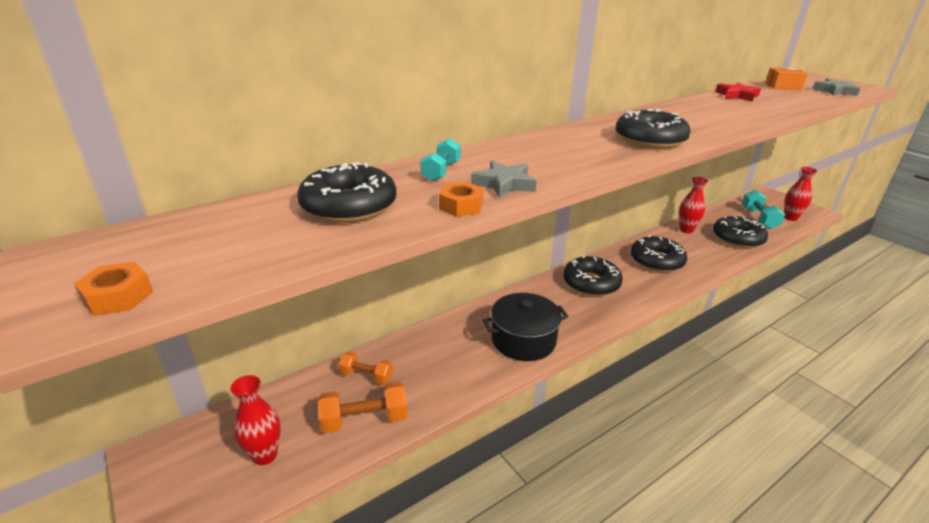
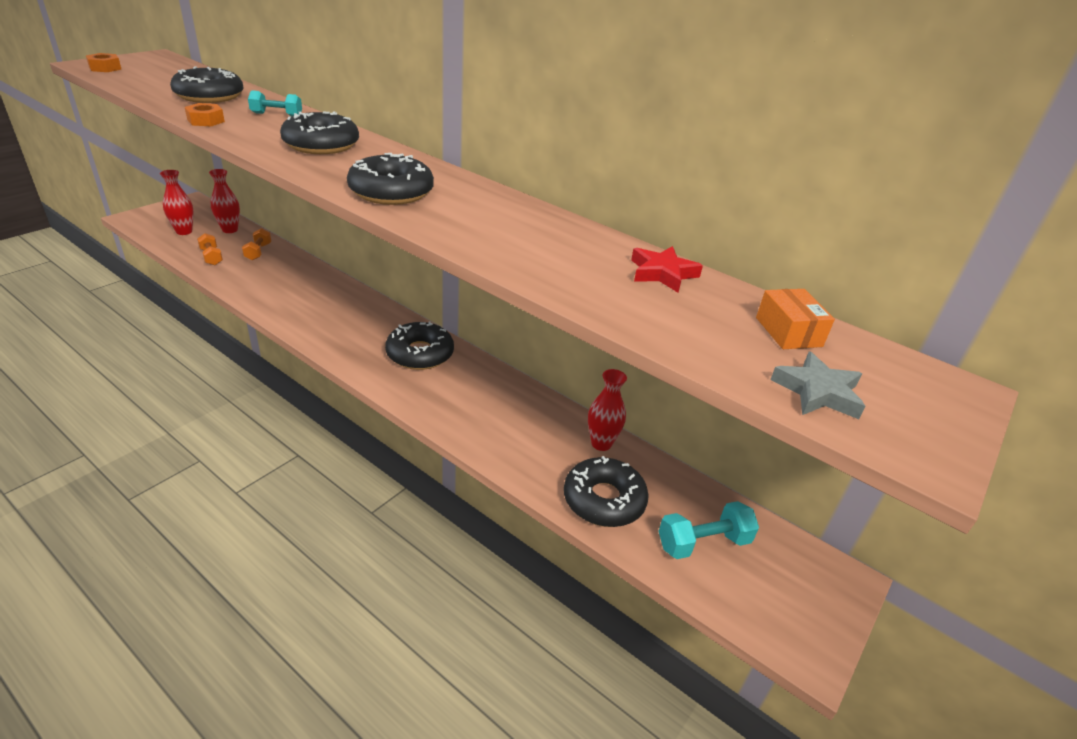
camera: 70 degrees right, 5 degrees up
(364, 420) = (211, 257): orange dumbbell -> orange dumbbell, size x0.66
(504, 184) = (250, 132): grey star -> none
(523, 340) = (309, 315): black pot -> none
(656, 261) = (492, 407): black donut -> black donut (321, 144)
(790, 218) = (740, 595): red vase -> red vase (230, 230)

